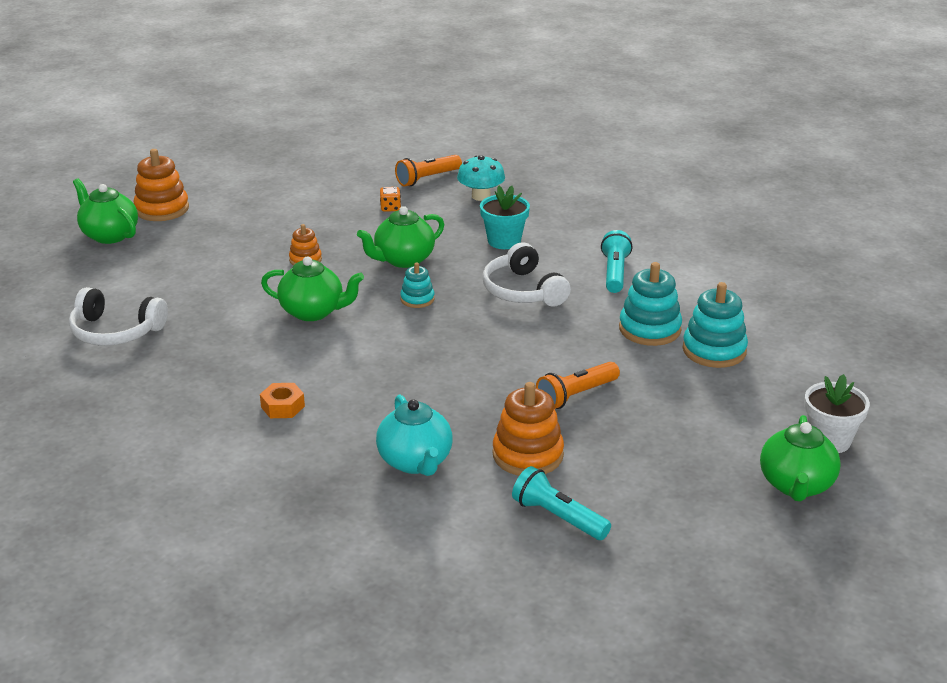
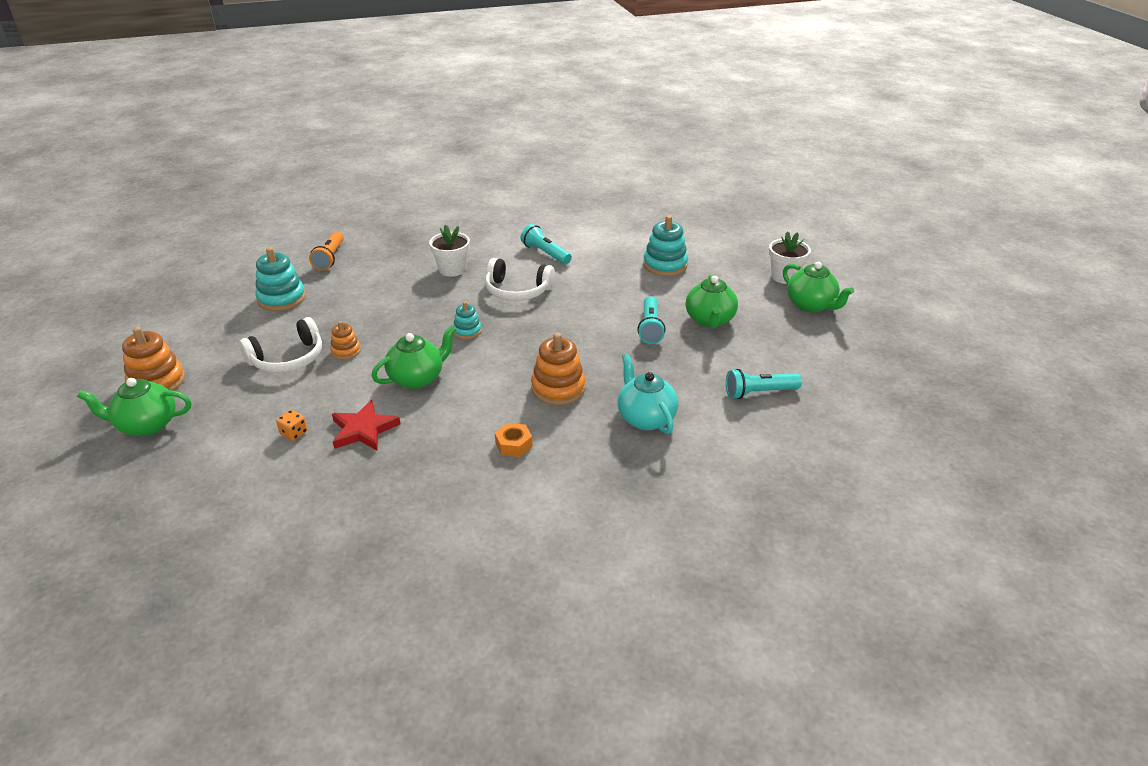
camera: 50 degrees left, 5 degrees up
(115, 331) = (297, 483): white headphones -> white headphones (288, 359)
(213, 324) = (363, 429): none -> red star
(390, 208) = (340, 288): orange dice -> orange dice (294, 433)
(403, 260) = (412, 314): green teapot -> green teapot (709, 320)
(415, 462) = (645, 418): turquoise teapot -> turquoise teapot turned 135 degrees counterclockwise
(481, 196) = (386, 251): turquoise mushroom -> none
(504, 241) = (452, 269): turquoise flower pot -> white flower pot
(527, 455) = (688, 373): orange stacking toy -> orange stacking toy (558, 388)
(576, 395) = (650, 328): orange flashlight -> turquoise flashlight
(649, 329) = (618, 272): turquoise stacking toy -> turquoise stacking toy (282, 298)

